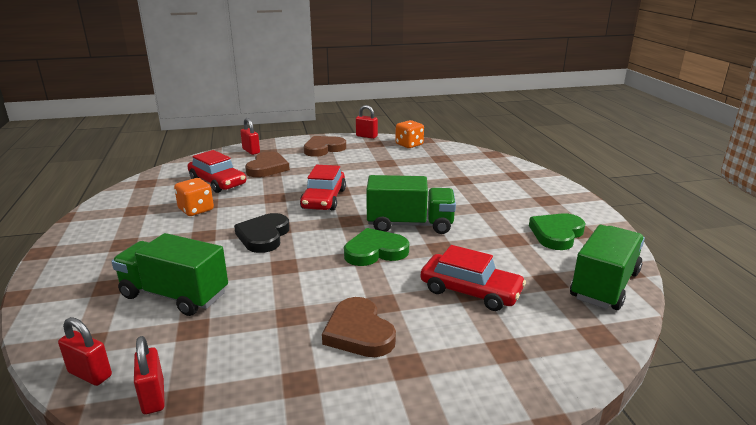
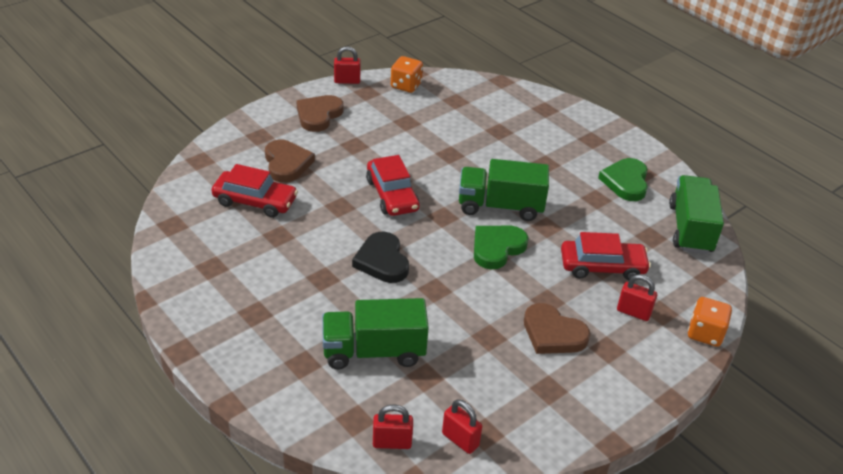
camera: 30 degrees left, 15 degrees up
(196, 210) = (277, 247): orange dice -> orange dice (705, 333)
(251, 151) = (238, 140): red padlock -> red padlock (633, 312)
(410, 224) = (500, 206): green truck -> green truck turned 150 degrees counterclockwise

